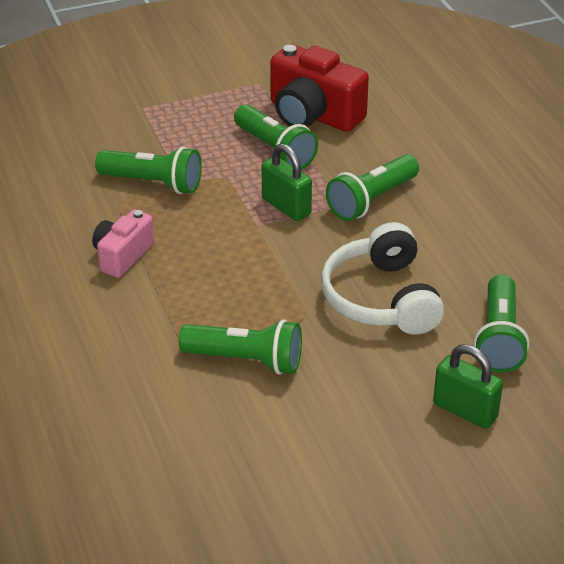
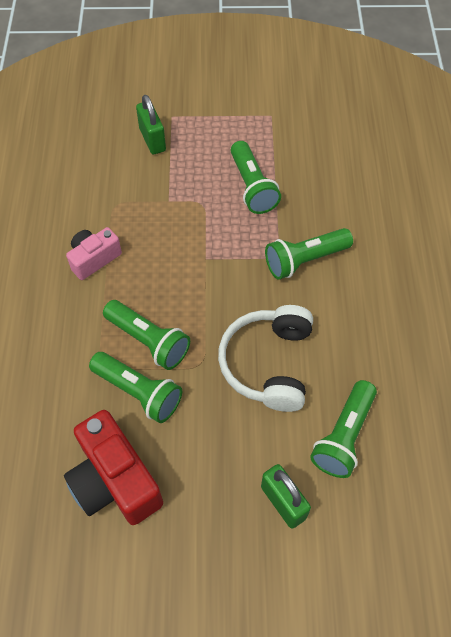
camera: 20 degrees right, 20 degrees up
(153, 183) = (147, 194): green flashlight -> green flashlight (148, 341)
(286, 207) = (236, 247): green padlock -> green padlock (152, 140)
(313, 115) = (297, 159): red camera -> red camera (114, 481)

